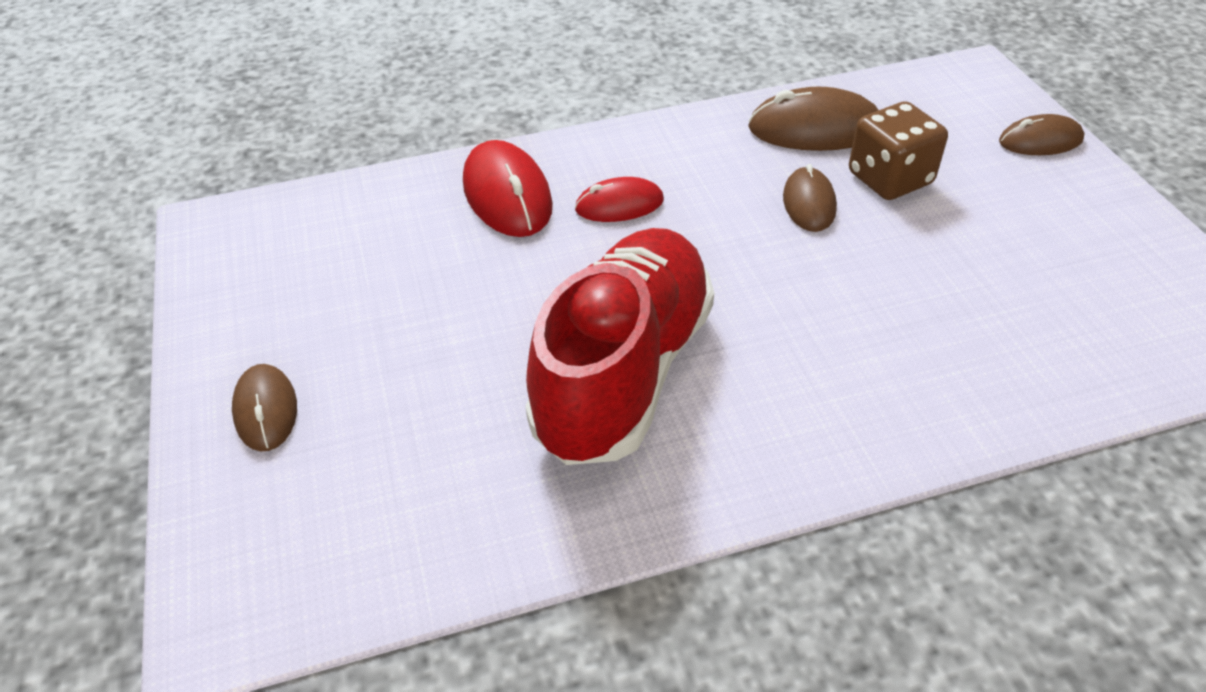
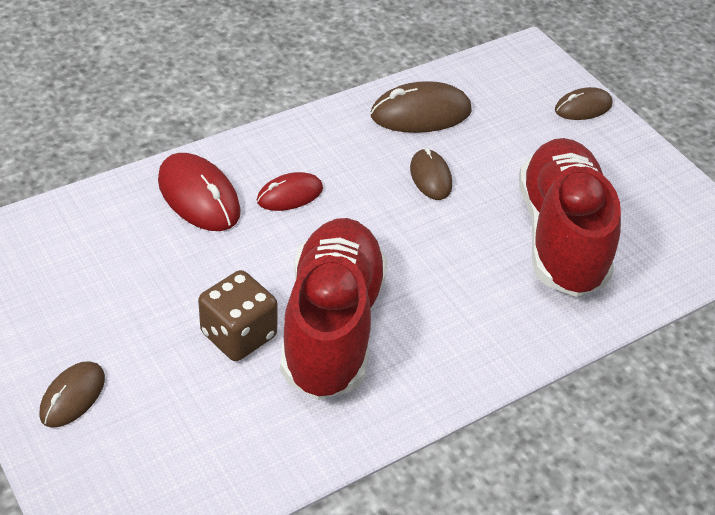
camera: 20 degrees left, 0 degrees up
(266, 410) = (73, 396): brown mouse -> brown mouse turned 60 degrees clockwise
(889, 179) = (484, 150): brown dice -> brown dice (238, 335)
(977, 297) = (561, 236): none -> red shoe

